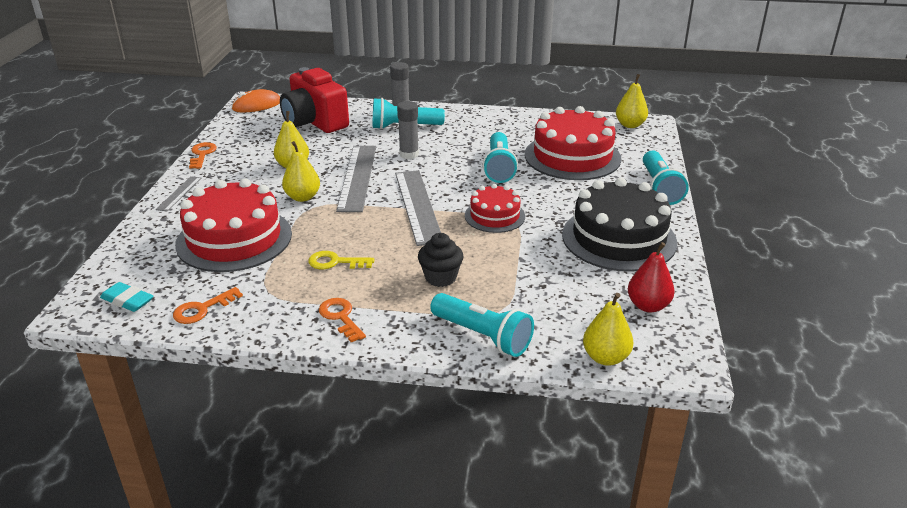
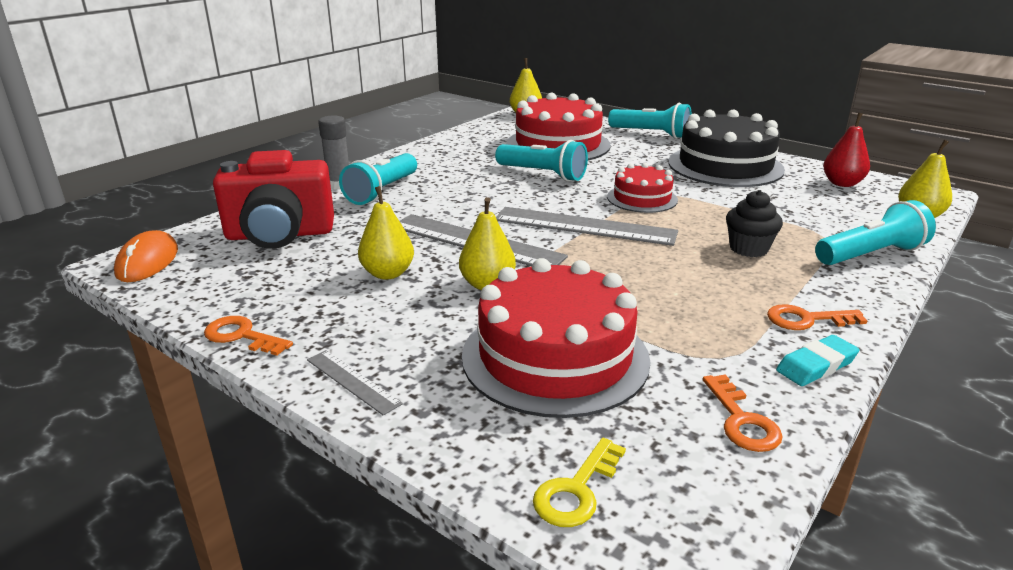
camera: 60 degrees left, 5 degrees down
(127, 300) = (676, 497): turquoise eraser -> turquoise eraser (816, 365)
(335, 262) = (676, 297): yellow key -> yellow key (576, 490)
(409, 154) = (455, 204): grey glue stick -> none

